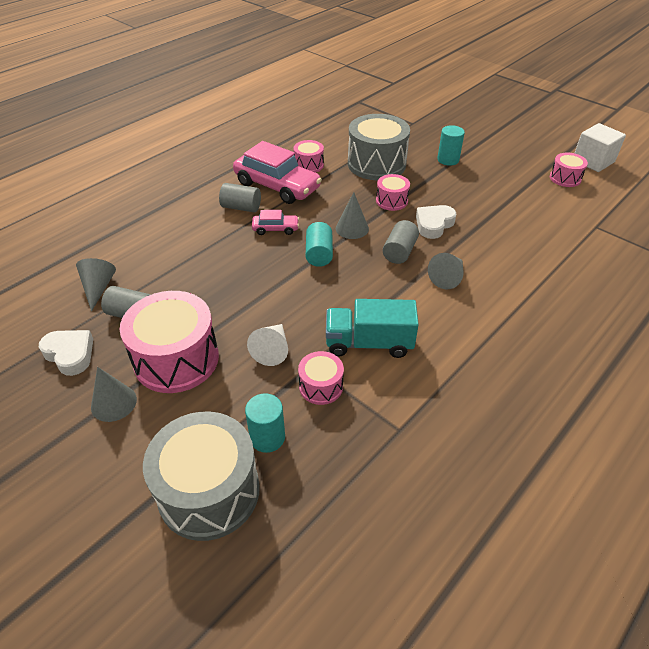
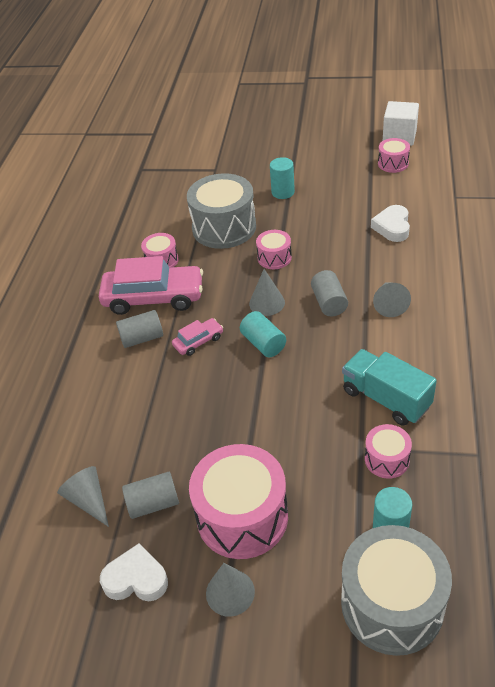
camera: 30 degrees left, 0 degrees up
(272, 350) = (315, 454): white cone -> none
(369, 343) = (386, 398): turquoise truck -> turquoise truck turned 75 degrees clockwise
(434, 224) = (331, 261): white heart -> white heart (392, 227)

